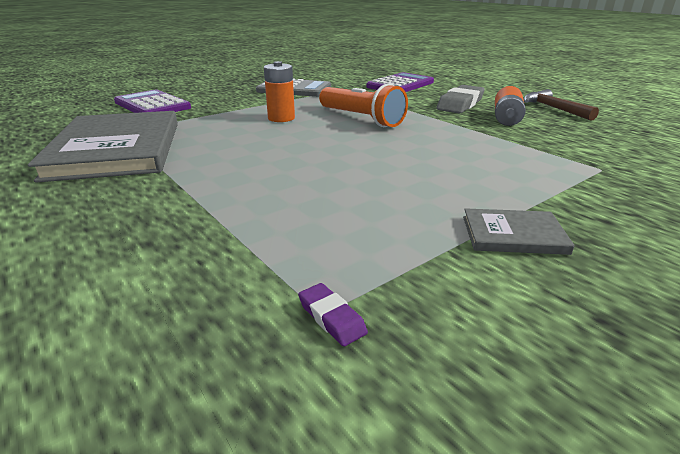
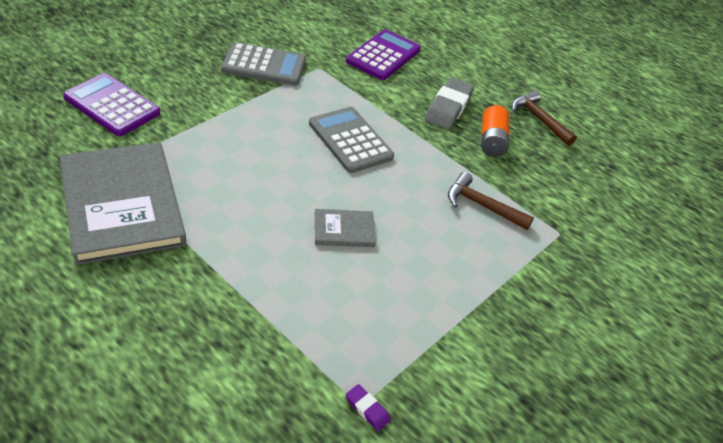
camera: 15 degrees left, 15 degrees up
(281, 118) = (267, 139): orange battery -> none
(361, 118) = (350, 140): orange flashlight -> grey calculator
(501, 151) = (482, 205): none -> brown hammer
(513, 234) = (481, 323): grey book -> grey book (344, 230)

